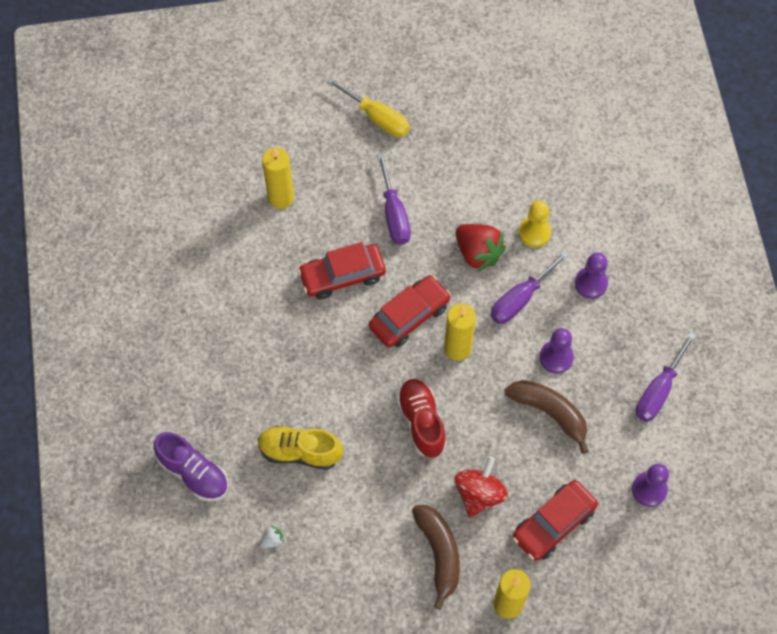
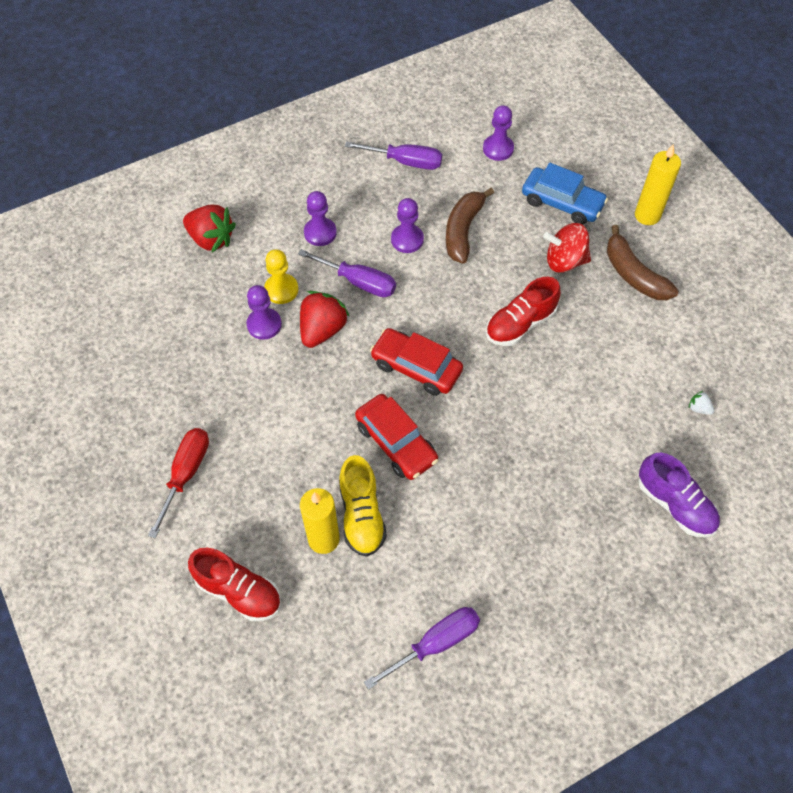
camera: 110 degrees left, 5 degrees down
(194, 473) = (675, 504): purple shoe -> purple shoe turned 120 degrees clockwise
(265, 130) = (239, 591): none -> red shoe
(300, 452) = (602, 415): yellow shoe -> yellow shoe (361, 515)
(377, 118) = (186, 474): yellow screwdriver -> red screwdriver
(394, 214) = (304, 418): purple screwdriver -> purple screwdriver (435, 643)
(439, 553) = (633, 274): brown banana -> brown banana turned 90 degrees counterclockwise
(457, 348) = (432, 317): yellow candle -> none
(501, 209) = (264, 325): none -> purple pawn
(553, 524) = (562, 203): red car -> blue car
(614, 190) = (211, 239): none -> red strawberry

